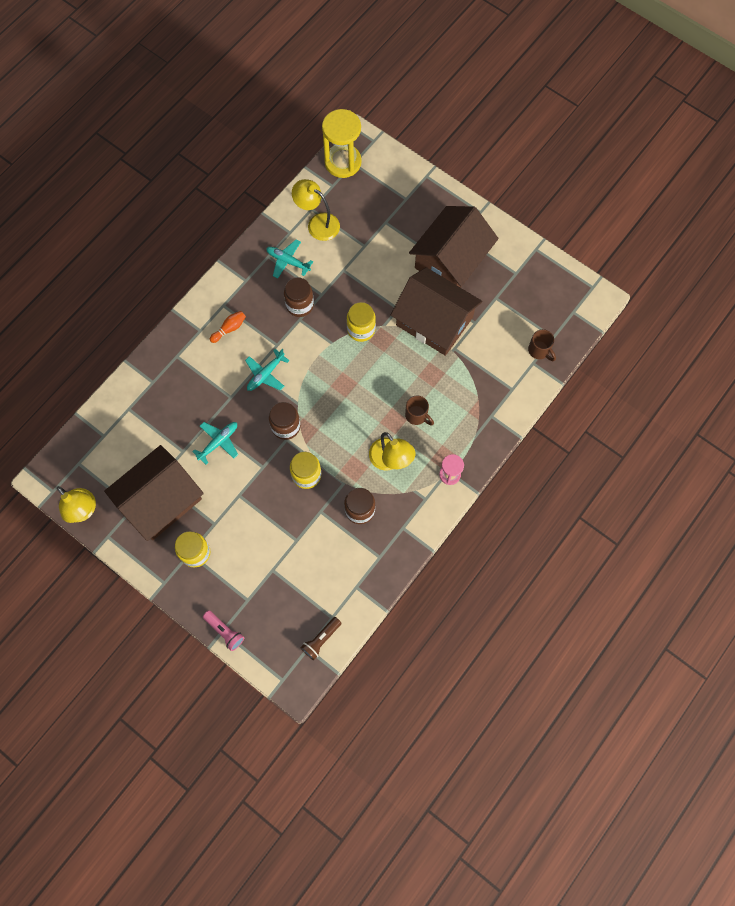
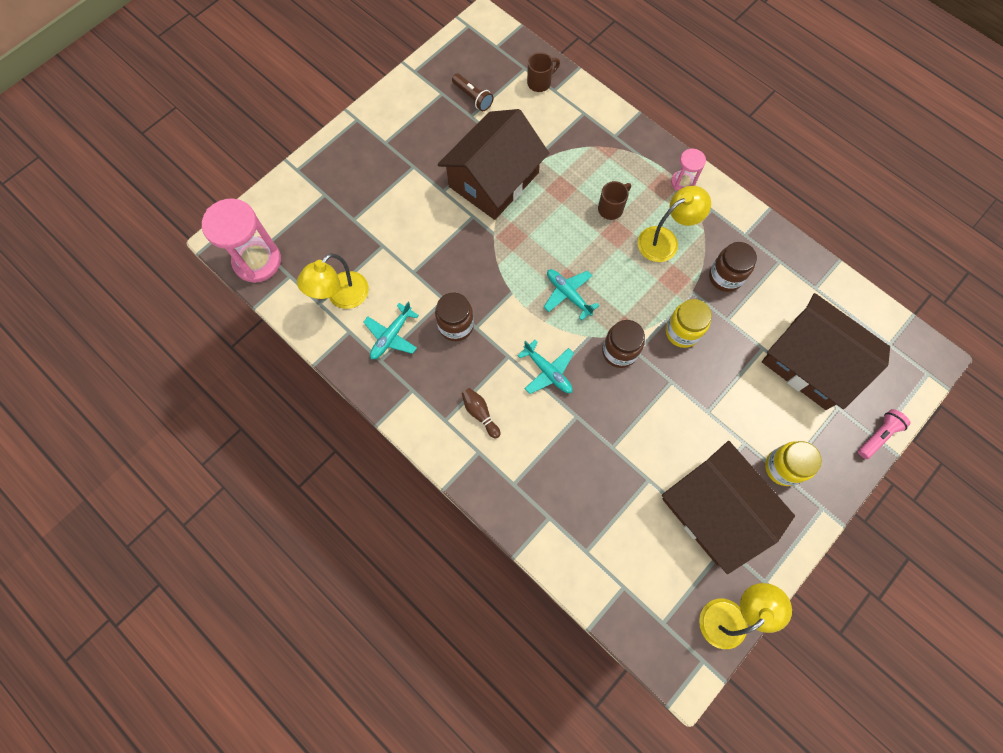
camera: 85 degrees left, 0 degrees up
(218, 442) = (637, 433): turquoise plane -> turquoise plane (568, 294)
(229, 329) = (480, 413): orange bowling pin -> brown bowling pin
(321, 640) = (878, 329): brown flashlight -> brown flashlight (473, 97)
(343, 162) = (257, 261): yellow hourglass -> pink hourglass
(361, 329) = (496, 258): yellow jar -> none
(451, 260) = (416, 155): brown house -> brown house (811, 362)

